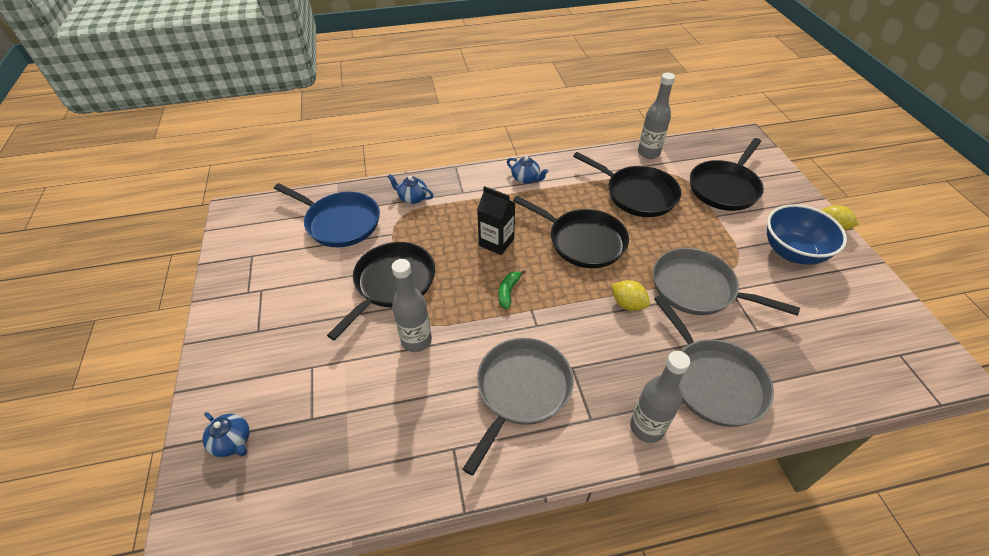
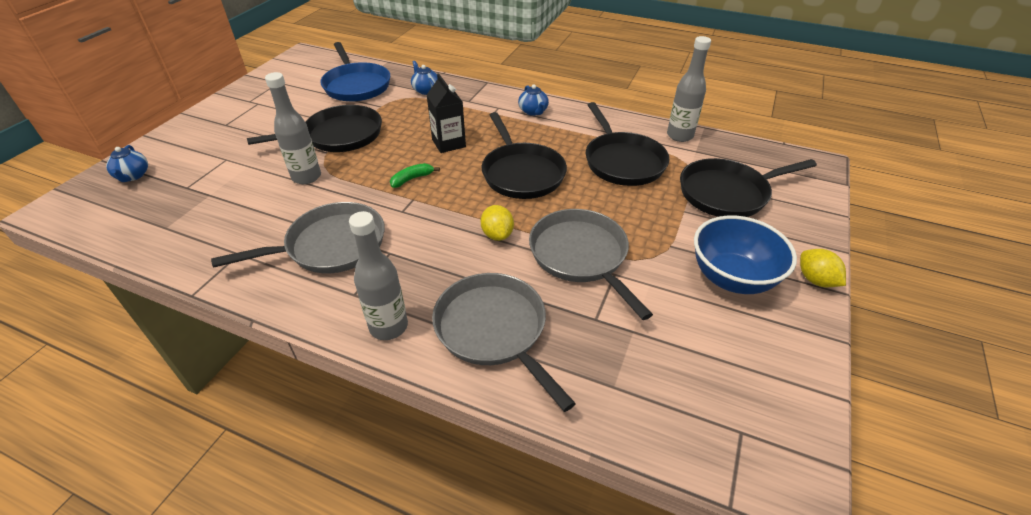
camera: 35 degrees right, 5 degrees down
(713, 381) = (494, 330): grey pan -> grey pan turned 135 degrees clockwise

